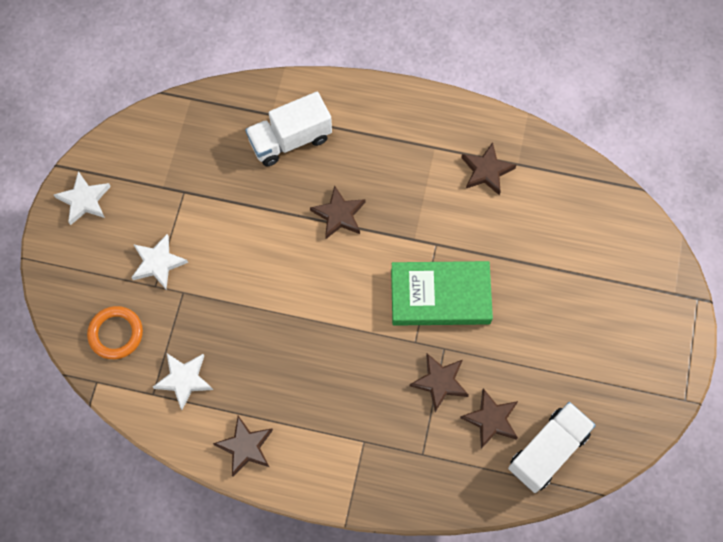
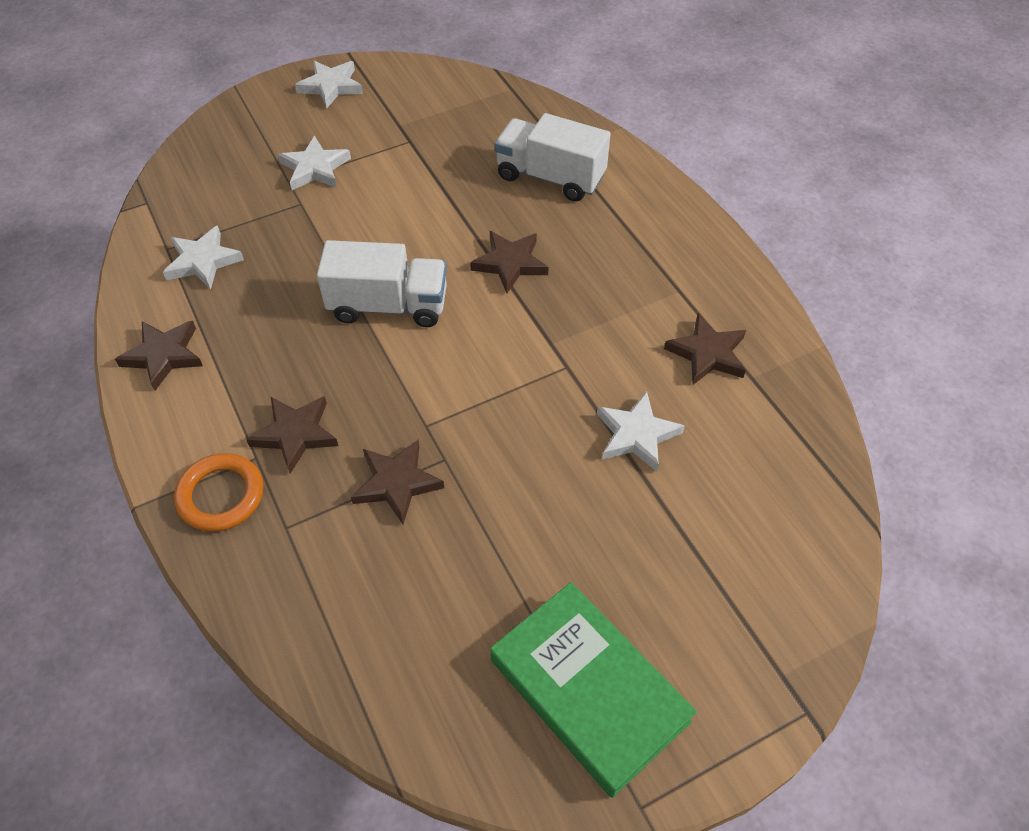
camera: 50 degrees right, 15 degrees down
(116, 334) = (211, 185): orange ring -> orange ring (221, 495)
(440, 296) = (506, 412): green book -> green book (588, 690)
(491, 420) = (394, 571): brown star -> brown star (295, 434)
(506, 246) = (636, 435): none -> white star
(548, 451) = (405, 670): white truck -> white truck (388, 305)

